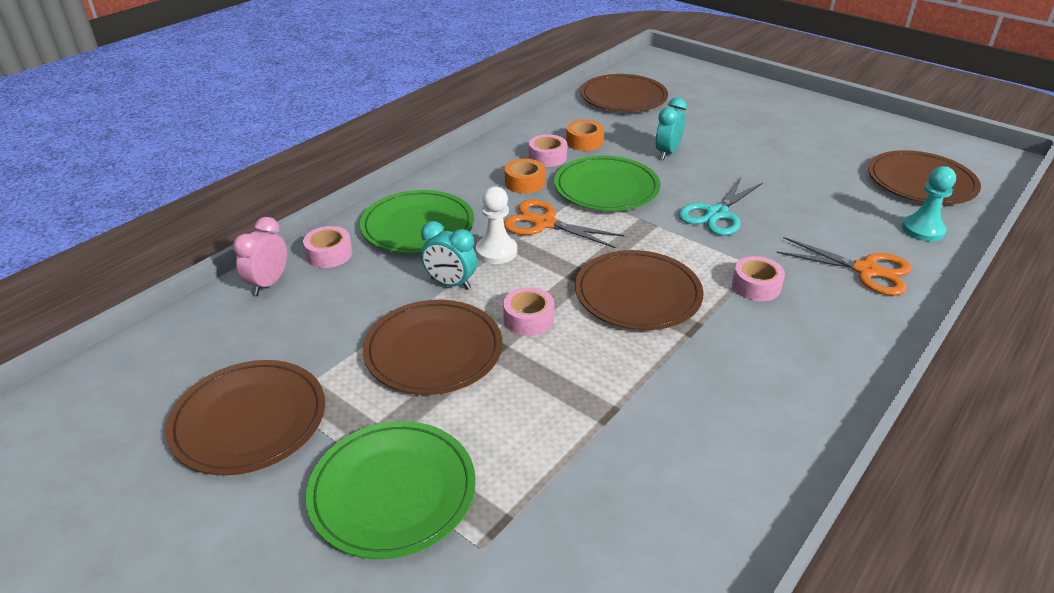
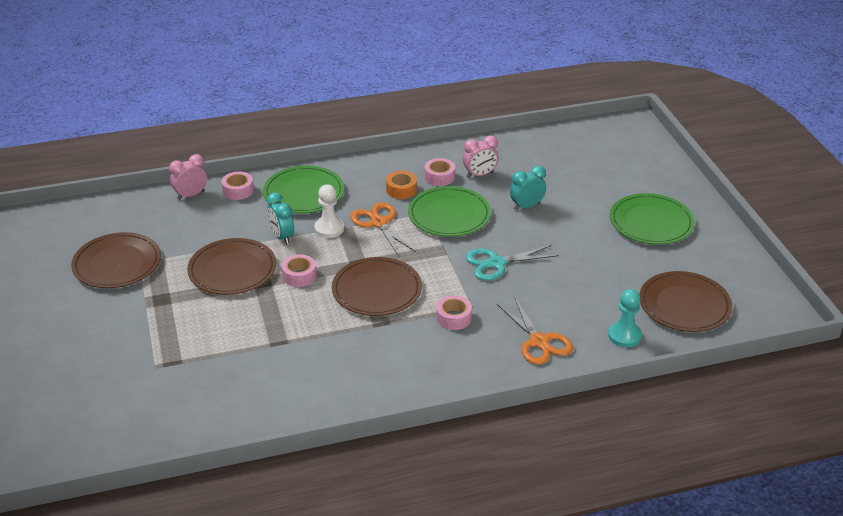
camera: 35 degrees right, 0 degrees up
(392, 491) = (144, 326): green plate -> green plate (651, 222)
(584, 142) = (480, 175): orange tape -> pink clock
(623, 97) = (558, 149): brown plate -> none

